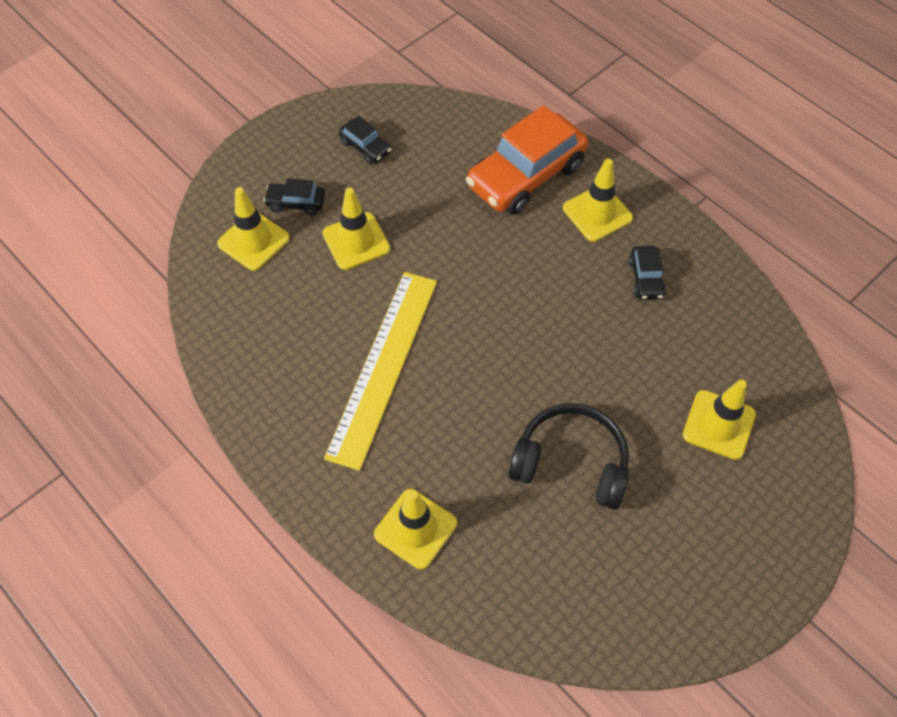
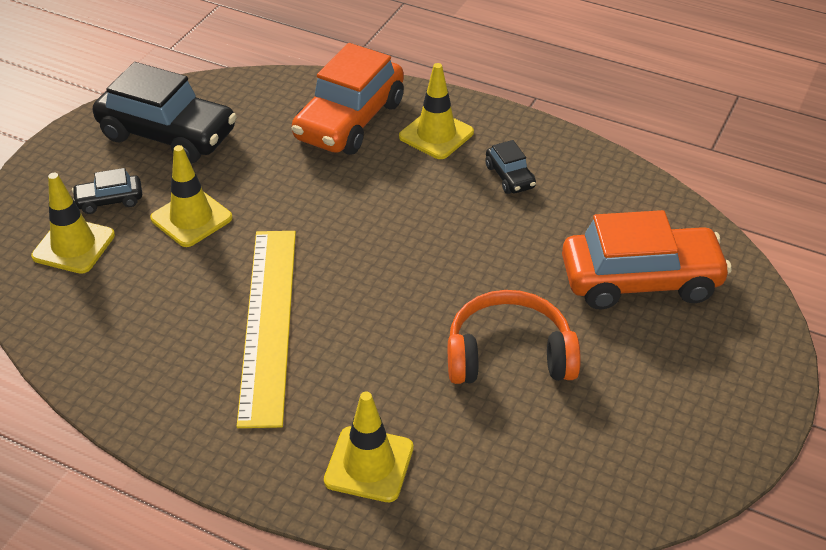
camera: 20 degrees left, 15 degrees down
(365, 147) = (168, 134): black car -> black car, size x2.19
(571, 463) = (509, 355): black headphones -> orange headphones
(718, 425) = (640, 280): yellow traffic cone -> orange car

